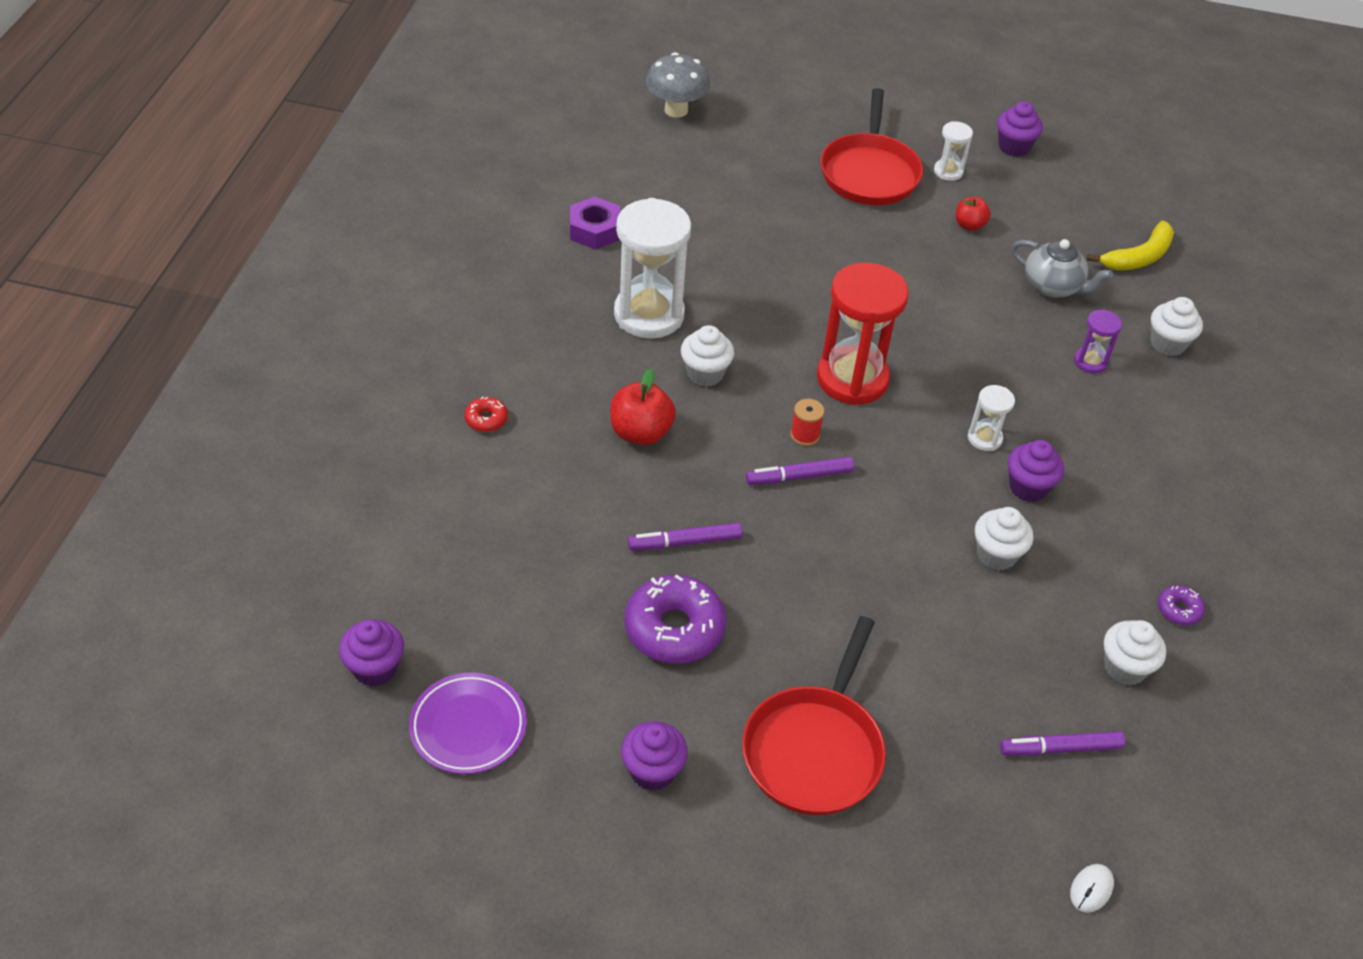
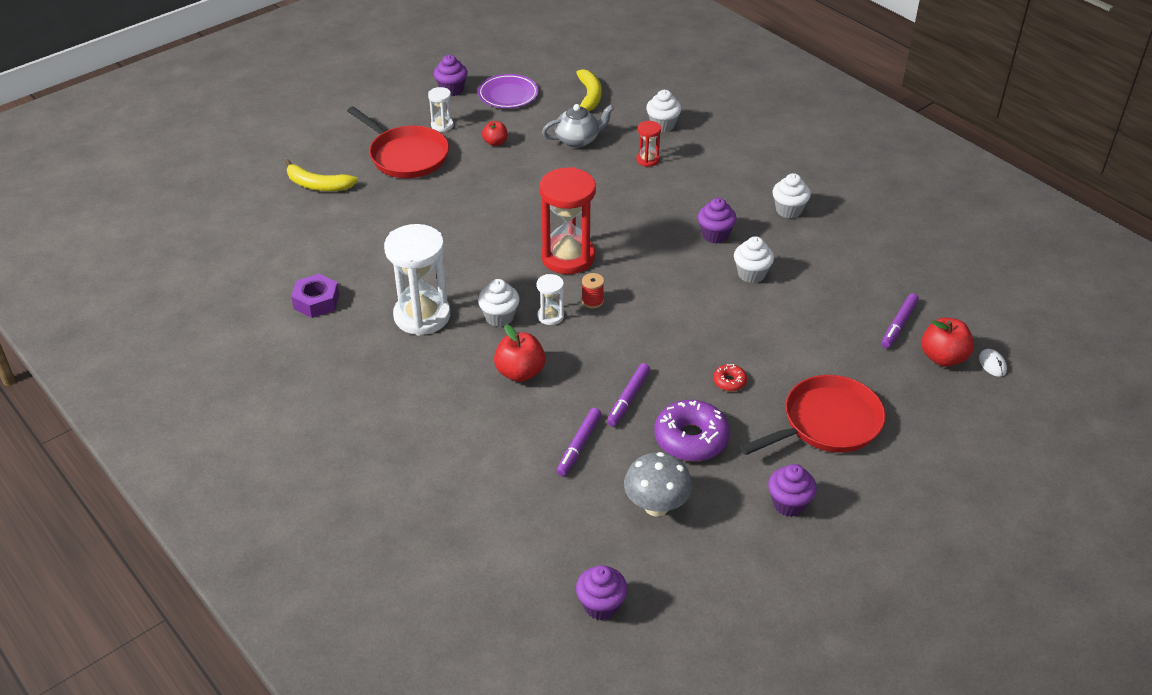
camera: 50 degrees left, 5 degrees down
(468, 727) = (688, 578): purple plate -> purple plate (508, 95)
(486, 419) = (434, 442): red donut -> red donut (729, 381)
(676, 110) = (247, 205): grey mushroom -> grey mushroom (656, 506)
(756, 138) = (318, 185): none -> yellow banana
(799, 476) = (622, 321): purple marker -> purple marker (579, 446)
(815, 749) = (827, 423): red pan -> red pan turned 90 degrees counterclockwise
(984, 438) = (664, 231): white hourglass -> white hourglass (550, 316)
(1048, 825) = (943, 358): none -> red apple
(1090, 362) = (647, 160): purple hourglass -> red hourglass
(1124, 668) = (865, 271): white cupcake -> white cupcake (788, 210)
(1178, 610) = (844, 230): purple donut -> none

